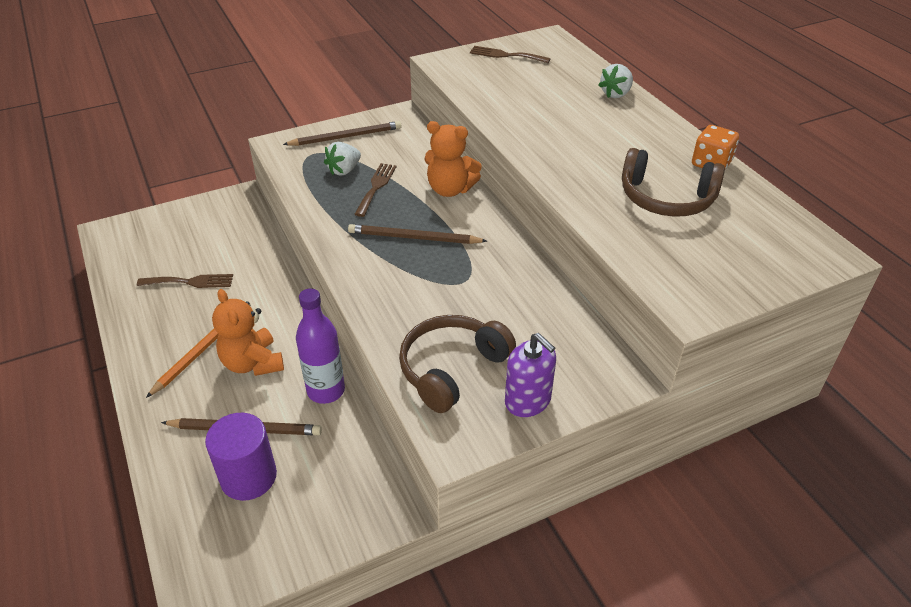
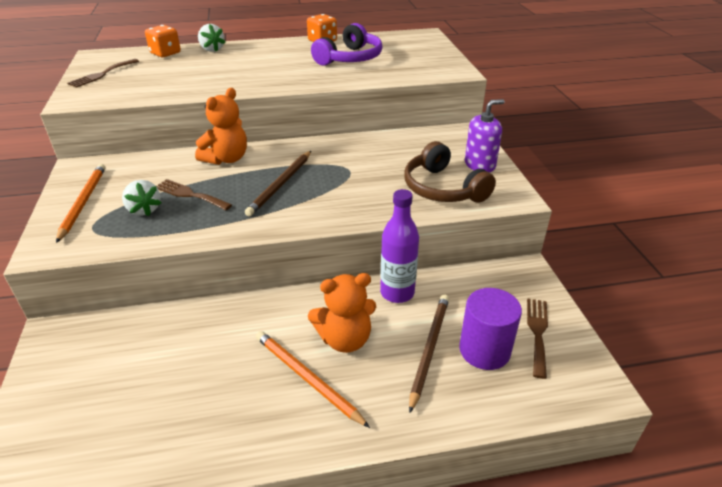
camera: 75 degrees left, 5 degrees down
(190, 282) = (187, 388): brown fork -> brown fork (537, 332)
(346, 137) = (83, 202): brown pencil -> orange pencil
(583, 70) = (165, 53): none -> orange dice
(666, 198) = (350, 58): brown headphones -> purple headphones

